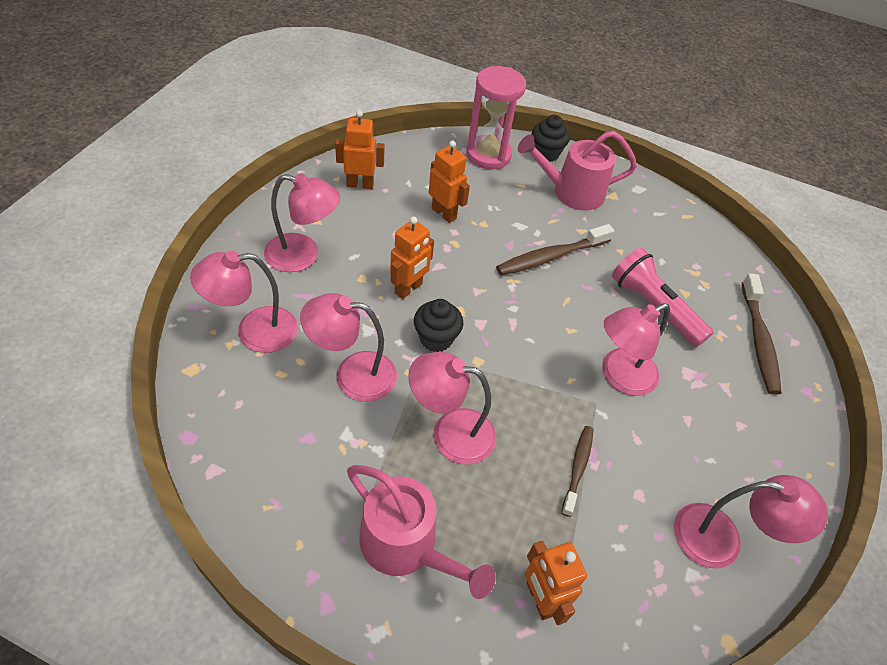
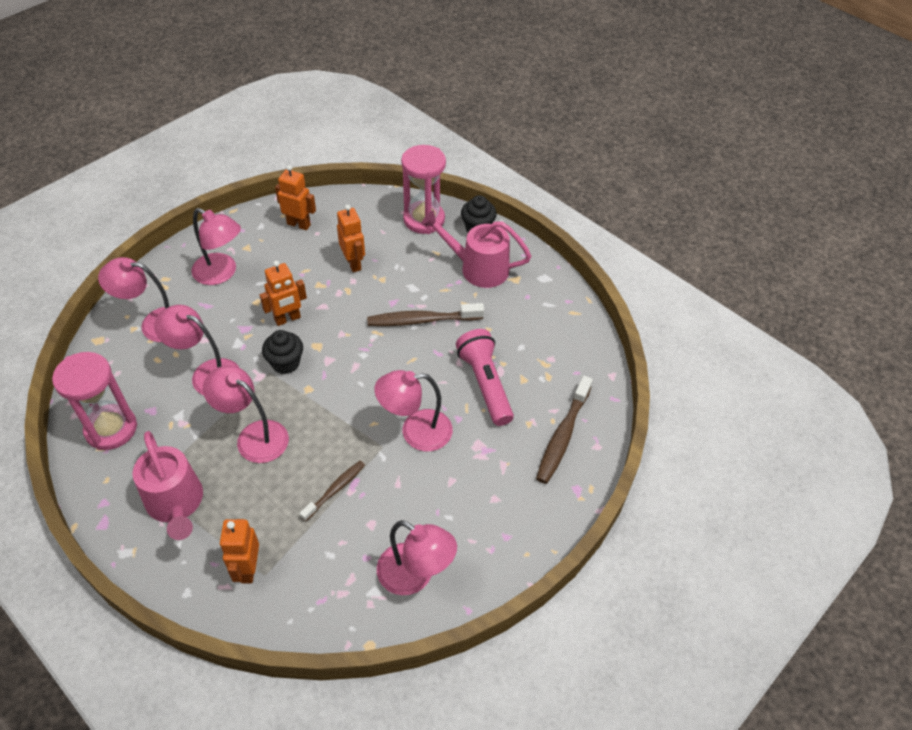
camera: 25 degrees right, 0 degrees up
(270, 476) = (111, 429): none -> pink hourglass

